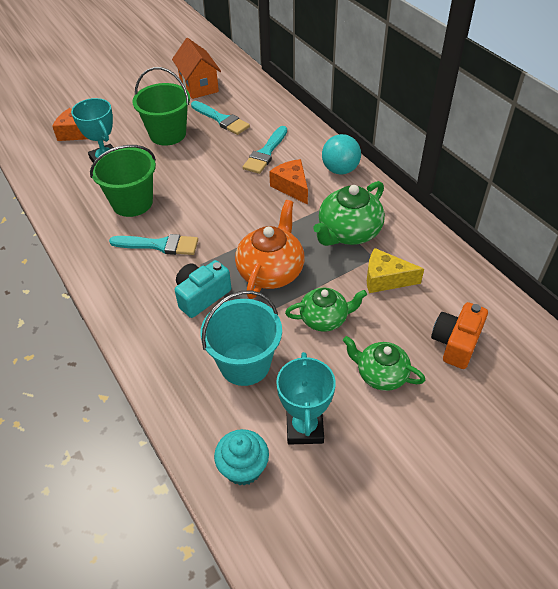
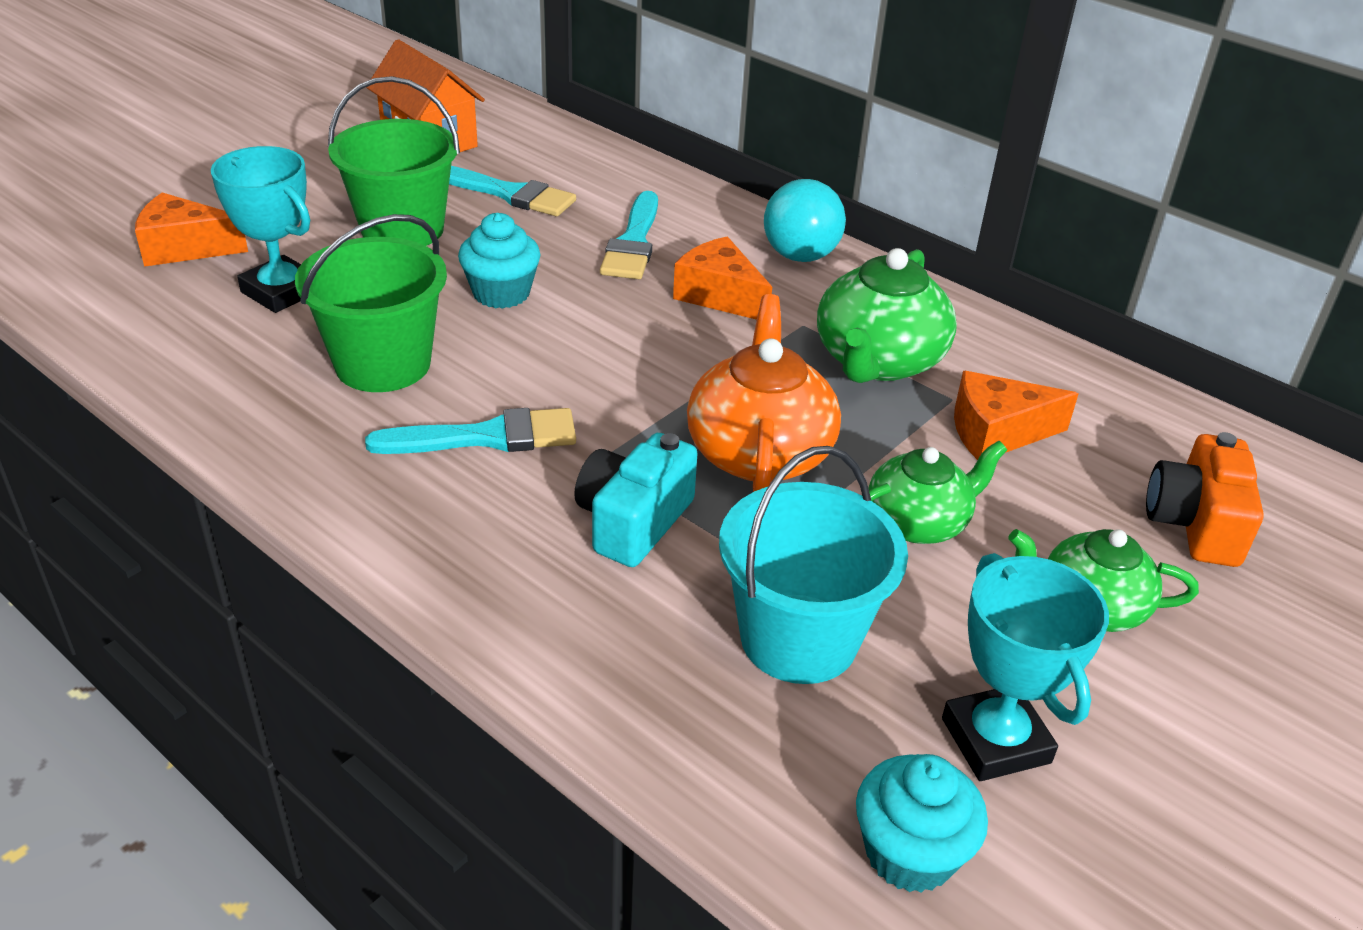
camera: 20 degrees left, 10 degrees down
(196, 173) = (501, 293): none -> turquoise cupcake
(385, 279) = (997, 433): yellow cheese -> orange cheese

